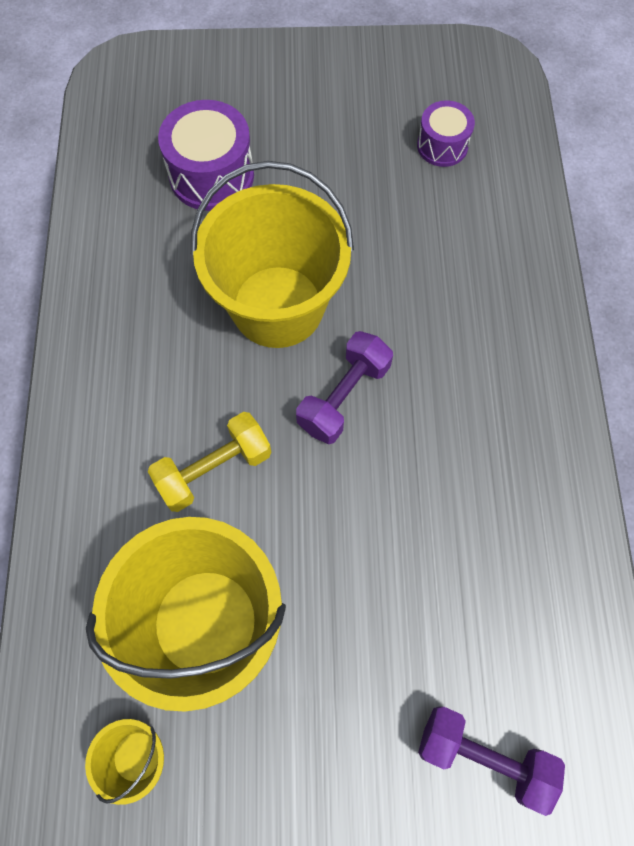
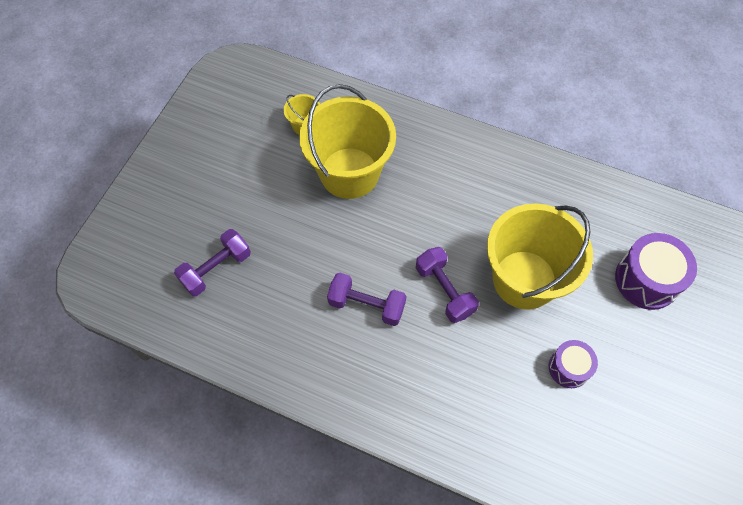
camera: 115 degrees right, 5 degrees down
(214, 469) = (430, 205): yellow dumbbell -> none
(418, 489) = (366, 305): none -> purple dumbbell
(442, 146) = (625, 454): purple drum -> purple drum (569, 368)

